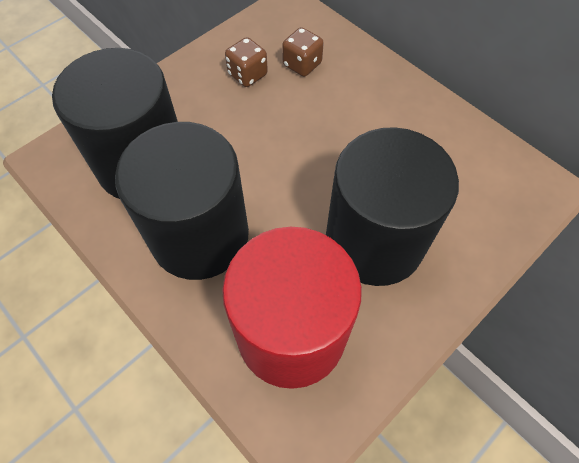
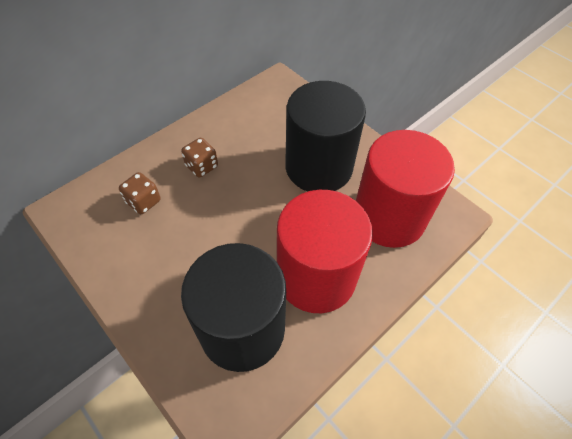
camera: 90 degrees left, 5 degrees down
(200, 236) = (316, 276): black cylinder -> red cylinder
(247, 75) = (146, 244): brown dice -> brown dice (202, 166)

